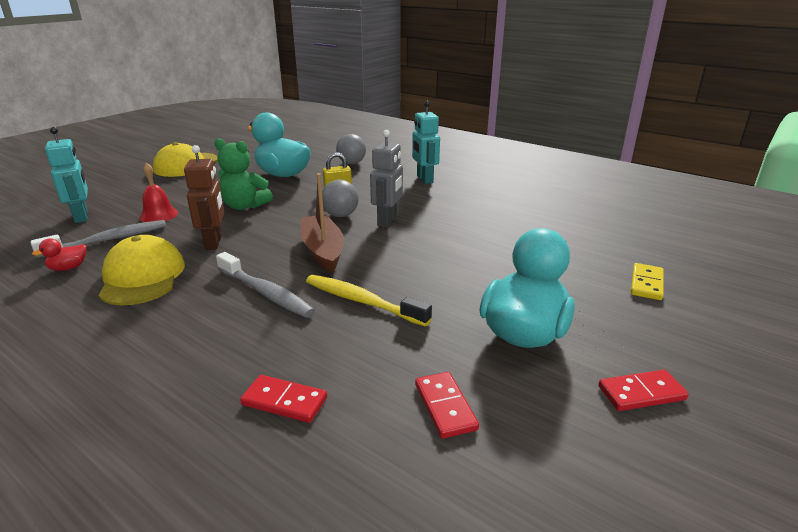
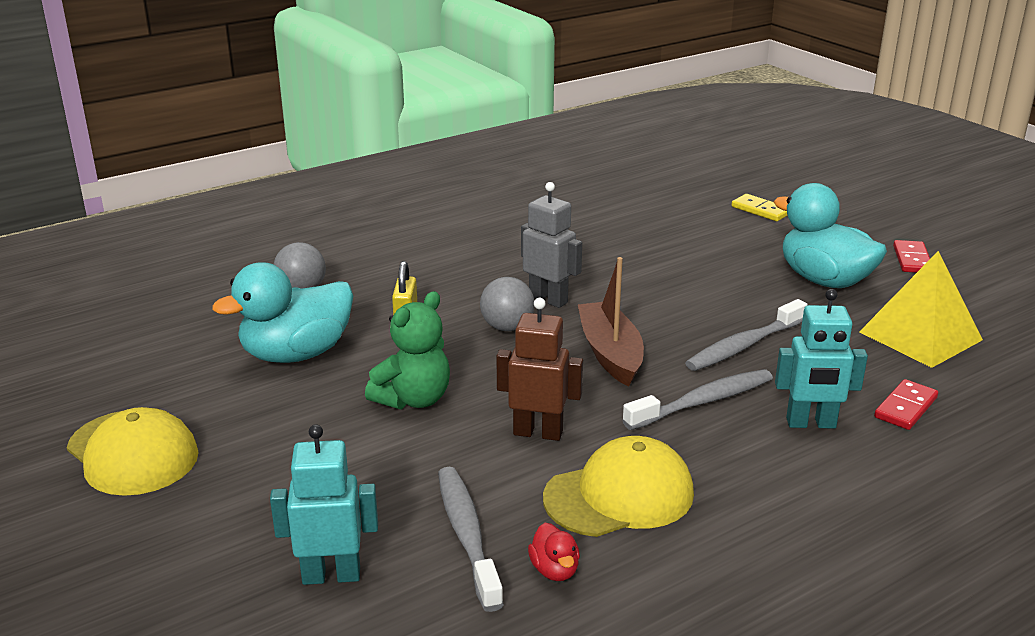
camera: 70 degrees left, 0 degrees up
(142, 277) = (619, 495): yellow cap -> yellow cap turned 150 degrees clockwise
(159, 215) = (389, 484): red bell -> none
(323, 251) = (610, 353): brown boat -> brown boat turned 75 degrees clockwise
(362, 301) = (743, 346): yellow toothbrush -> grey toothbrush
(424, 179) = (425, 251): turquoise robot -> turquoise robot (811, 424)
(445, 406) = (920, 335): red domino -> yellow pyramid

